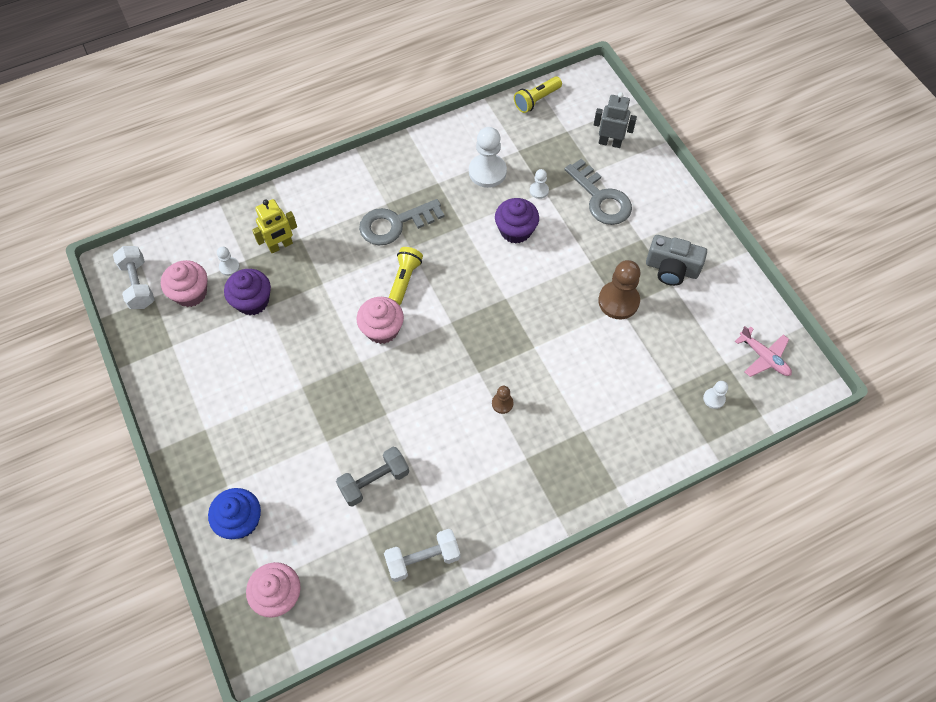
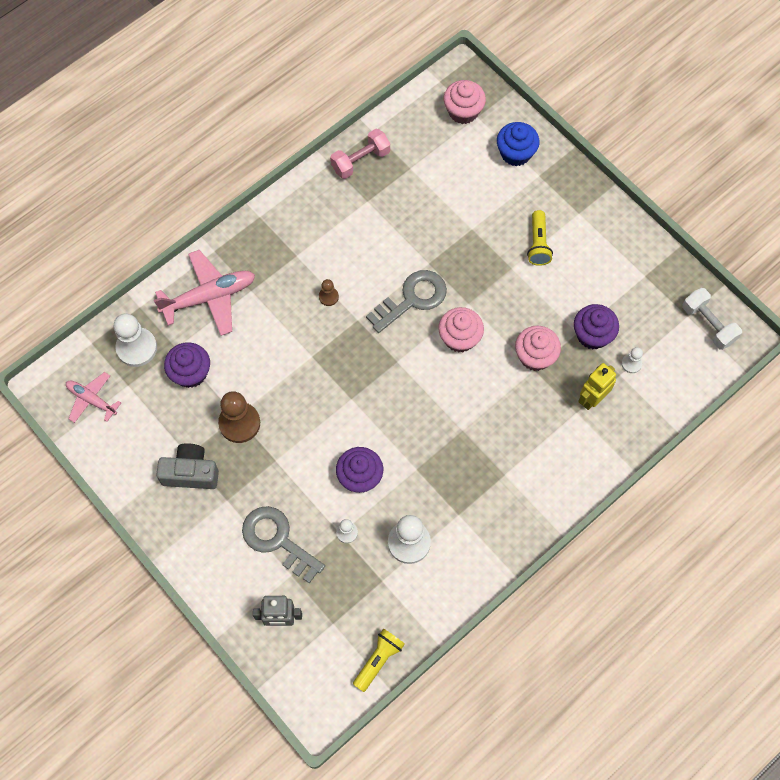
camera: 165 degrees right, 5 degrees up
(191, 293) = (654, 328): pink cupcake -> pink cupcake (535, 356)
(374, 481) = (419, 207): grey dumbbell -> none
(395, 224) = (487, 452): grey key -> grey key (412, 299)
(404, 279) = (456, 393): yellow flashlight -> yellow flashlight (538, 244)
(423, 559) = (360, 161): white dumbbell -> pink dumbbell
(629, 435) = (209, 297): none -> pink plane
(660, 360) = (190, 373): none -> purple cupcake
(714, 398) = (136, 348): white pawn -> white pawn, size x2.00

